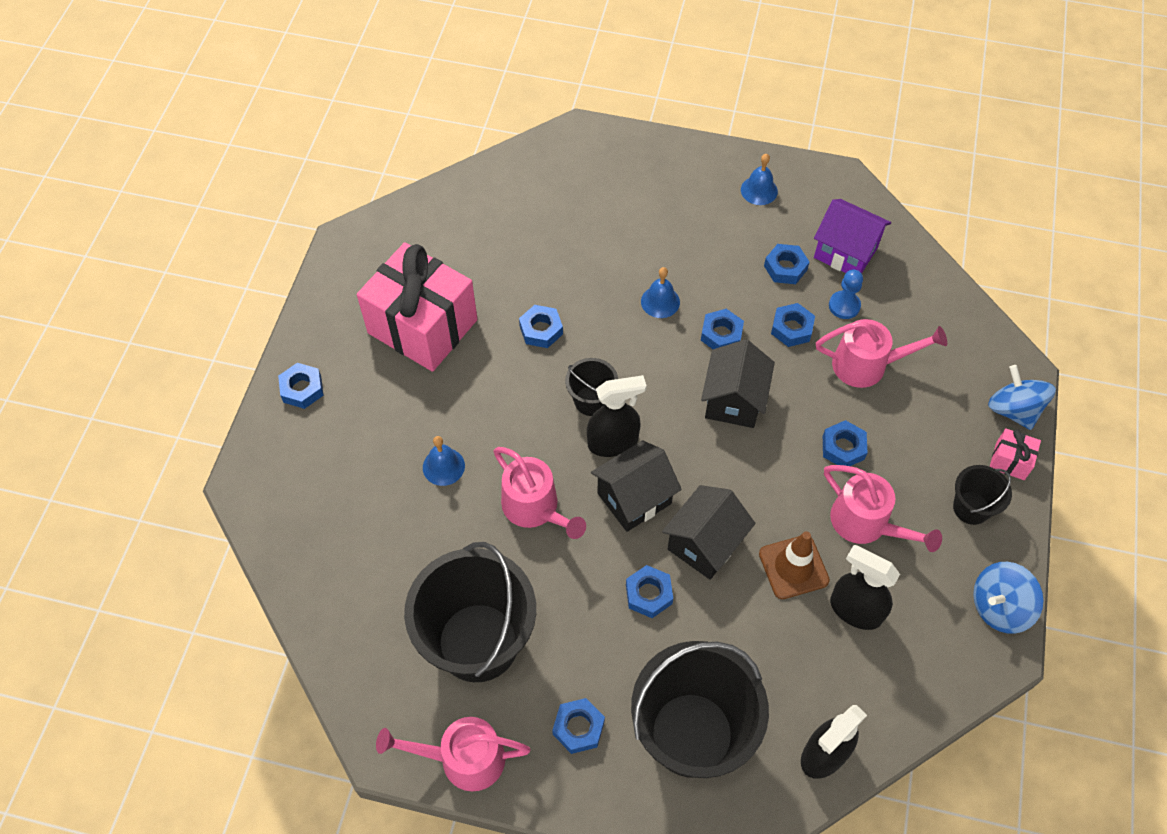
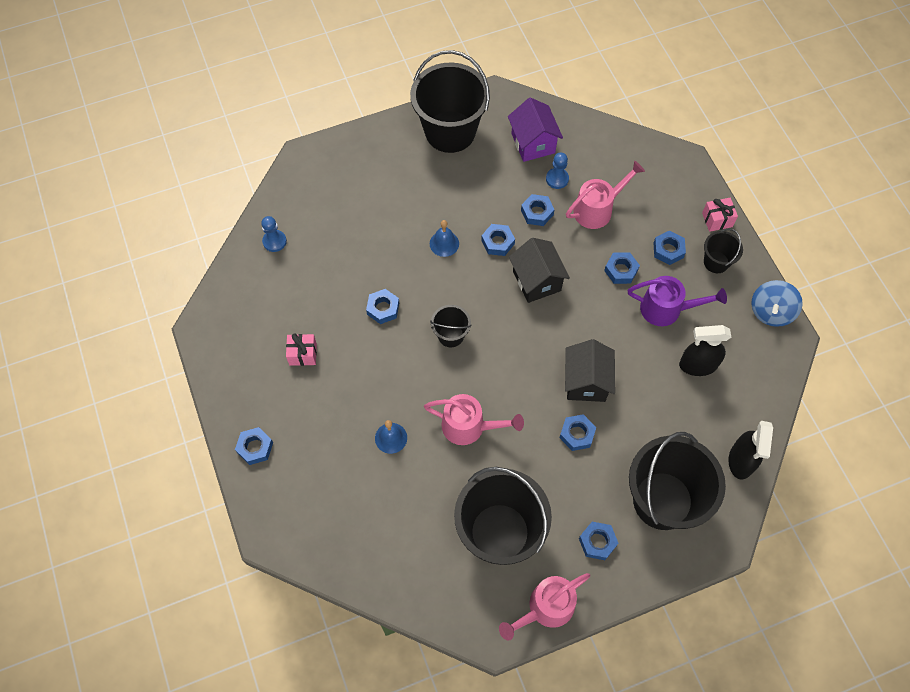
camera: 35 degrees left, 5 degrees up
(422, 326) = (303, 354): pink gift -> pink gift, size x0.41
(484, 199) = (274, 241): none -> blue pawn
(613, 442) = (485, 354): black spray bottle -> none
(634, 498) = (524, 381): black house -> none
(759, 190) = (450, 131): blue bell -> black bucket
(785, 268) = (504, 174): blue nut -> blue nut (668, 250)
(793, 567) = (646, 362): brown traffic cone -> none
(845, 253) = (533, 143): purple house -> purple house turned 75 degrees clockwise
(866, 524) = (667, 309): pink watering can -> purple watering can
(1013, 410) = (697, 187): blue spinning top -> none

